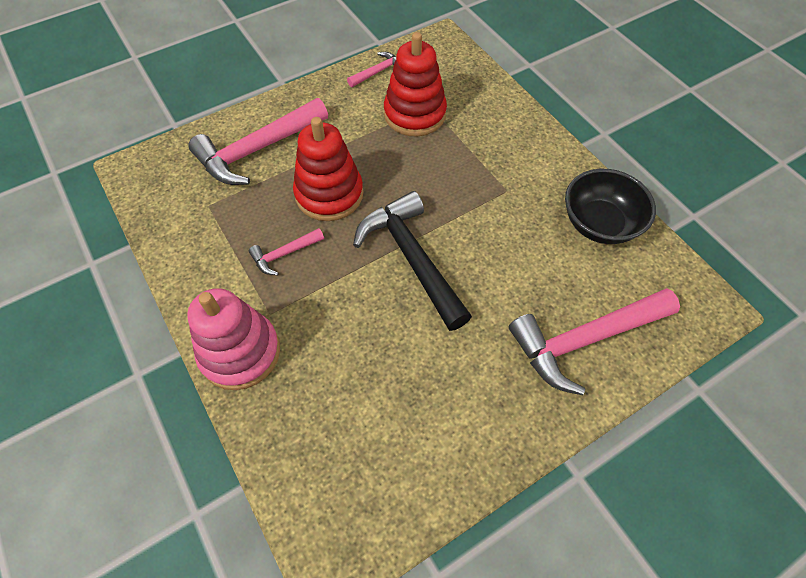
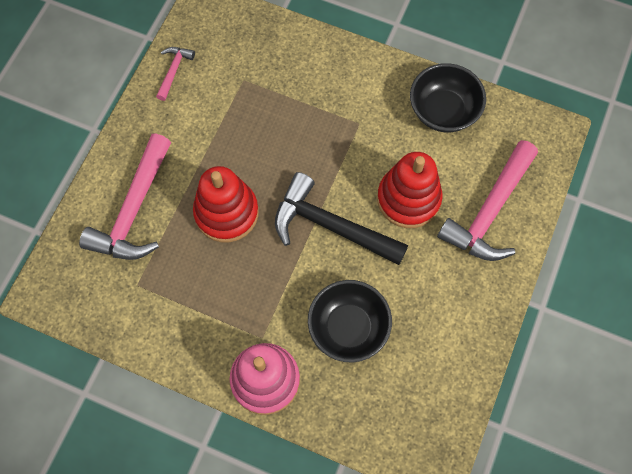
camera: 35 degrees left, 10 degrees up
(284, 254) = (233, 285): pink hammer -> none
(355, 357) = (348, 327): none -> black bowl
(414, 114) = (237, 95): red stacking toy -> red stacking toy (408, 199)

